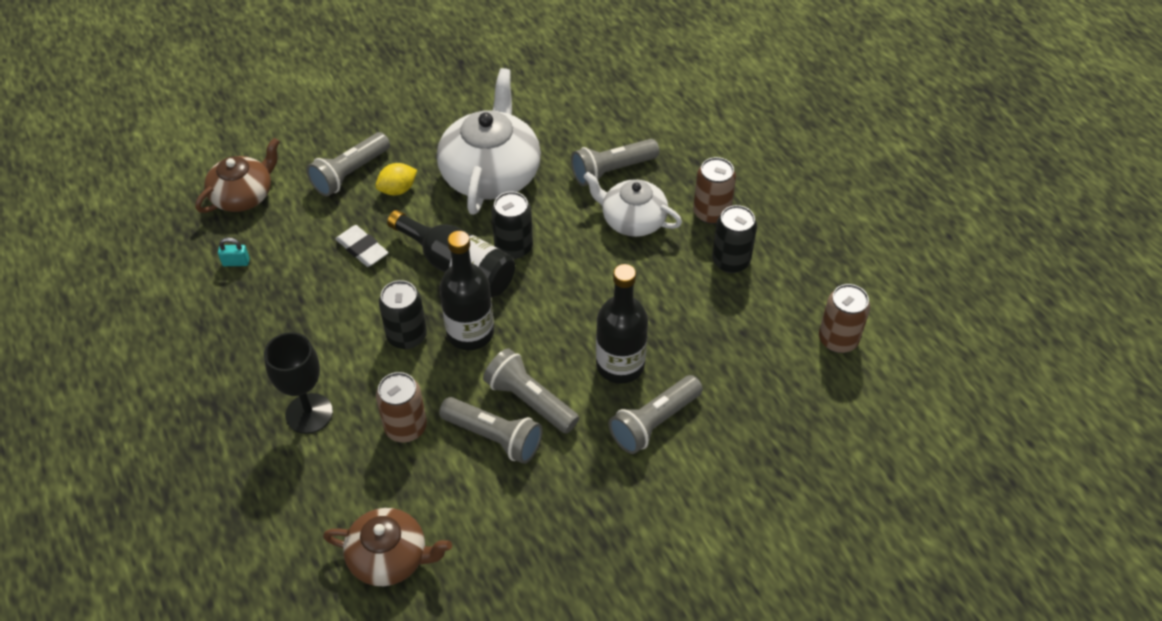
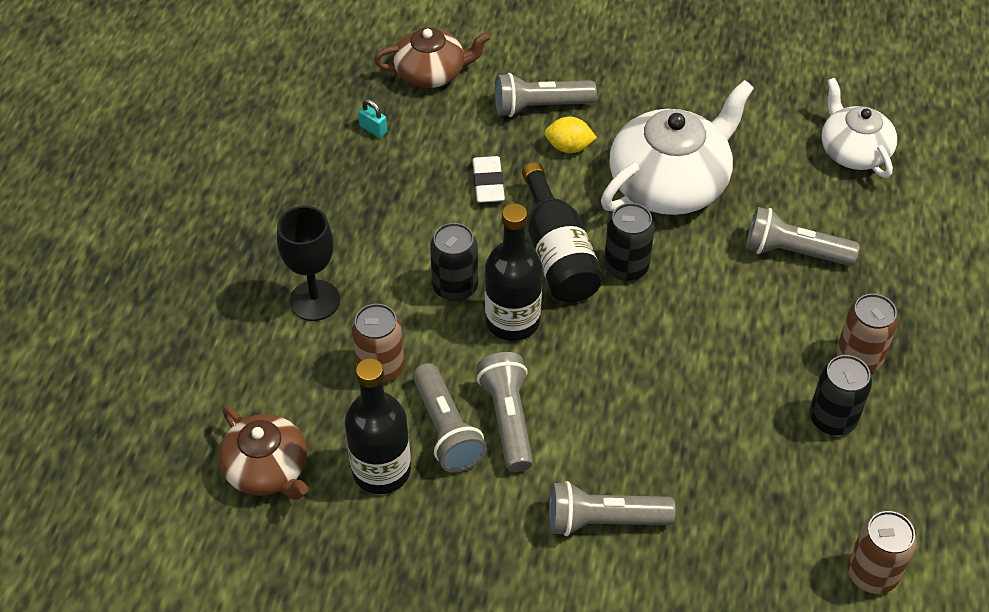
camera: 40 degrees right, 0 degrees up
(620, 365) = (622, 444): black bottle -> black bottle (381, 470)
(632, 220) = (768, 313): white teapot -> white teapot (853, 151)

